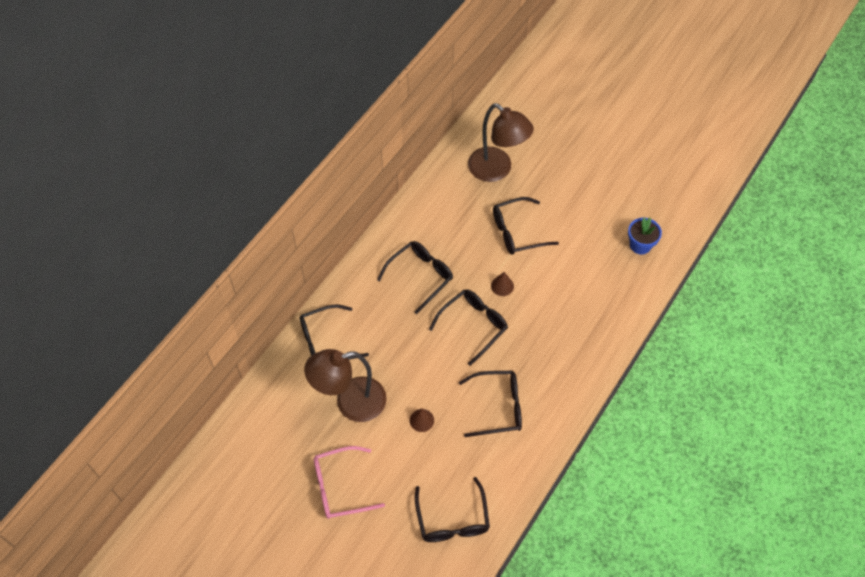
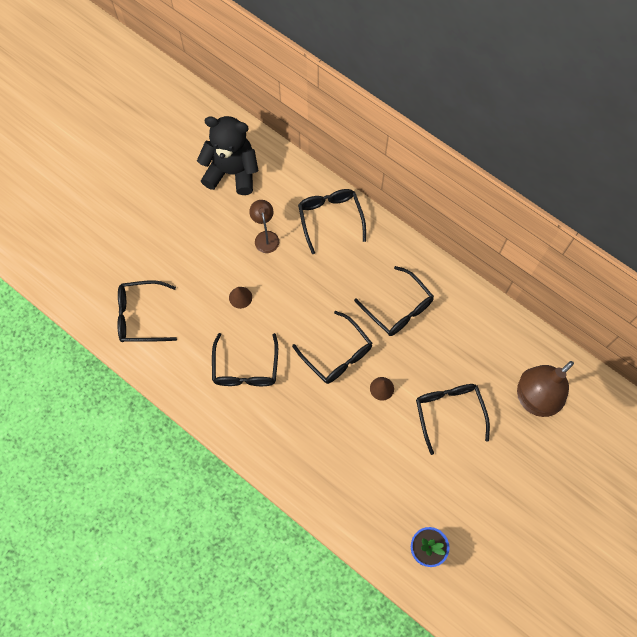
camera: 95 degrees right, 10 degrees up
(272, 445) = (232, 172): none -> black teddy bear
(340, 487) = (185, 225): pink glasses -> none
(350, 403) = (265, 237): brown lamp -> brown lamp, size x0.53

